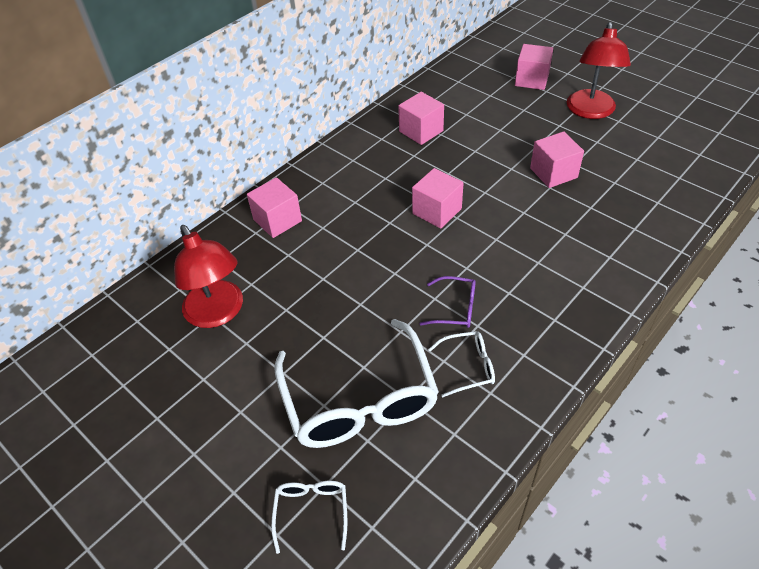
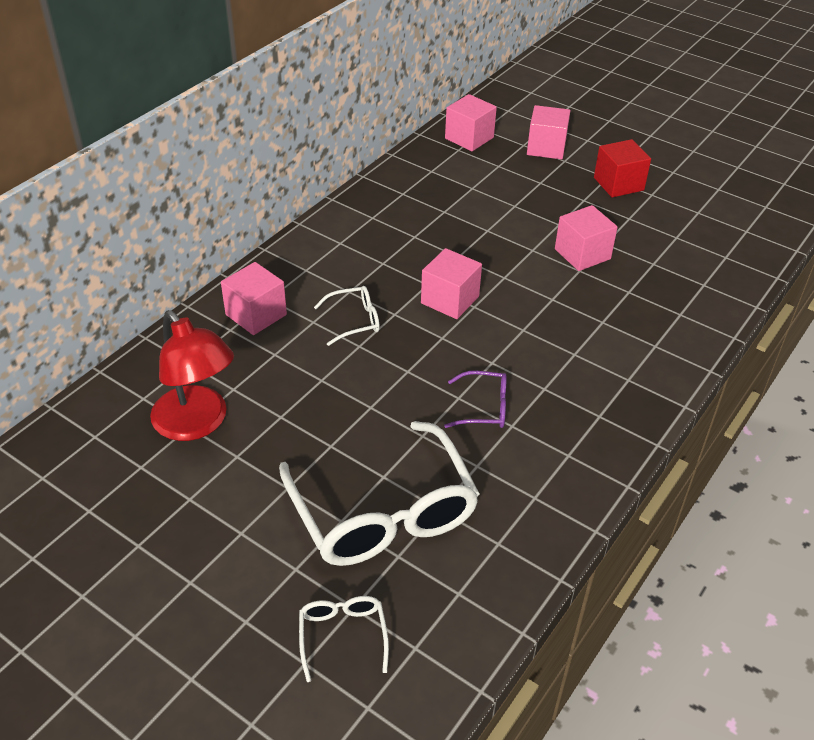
camera: 10 degrees left, 5 degrees down
(421, 131) = (420, 208): pink cube -> pink cube (469, 138)
(468, 367) = (506, 471): white glasses -> white glasses (354, 321)
(590, 111) = (618, 184): red lamp -> red cube

